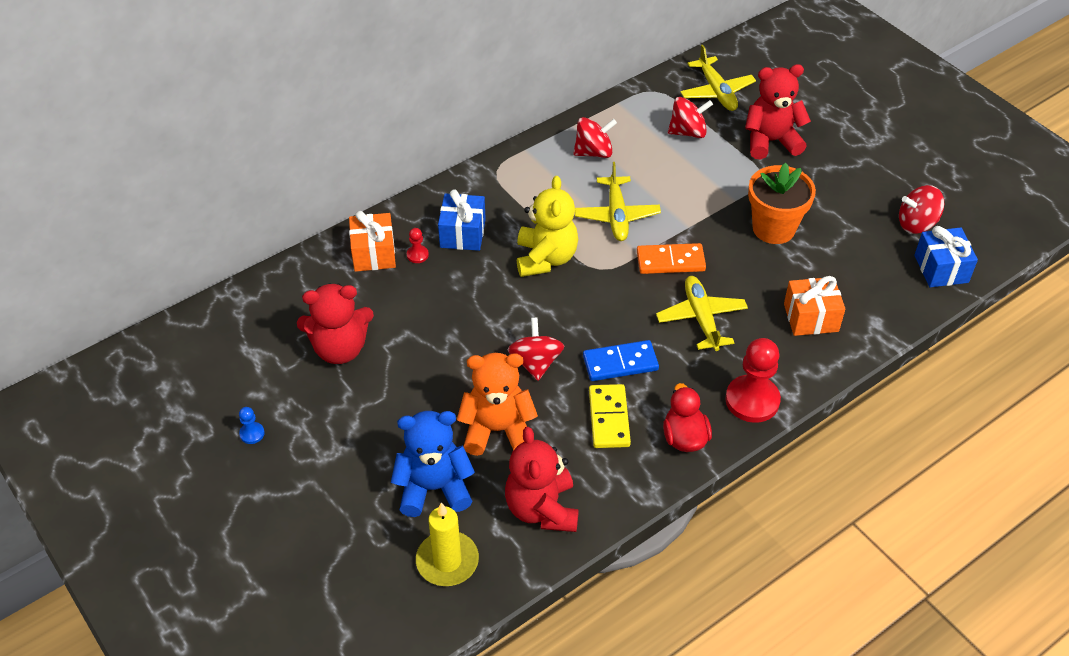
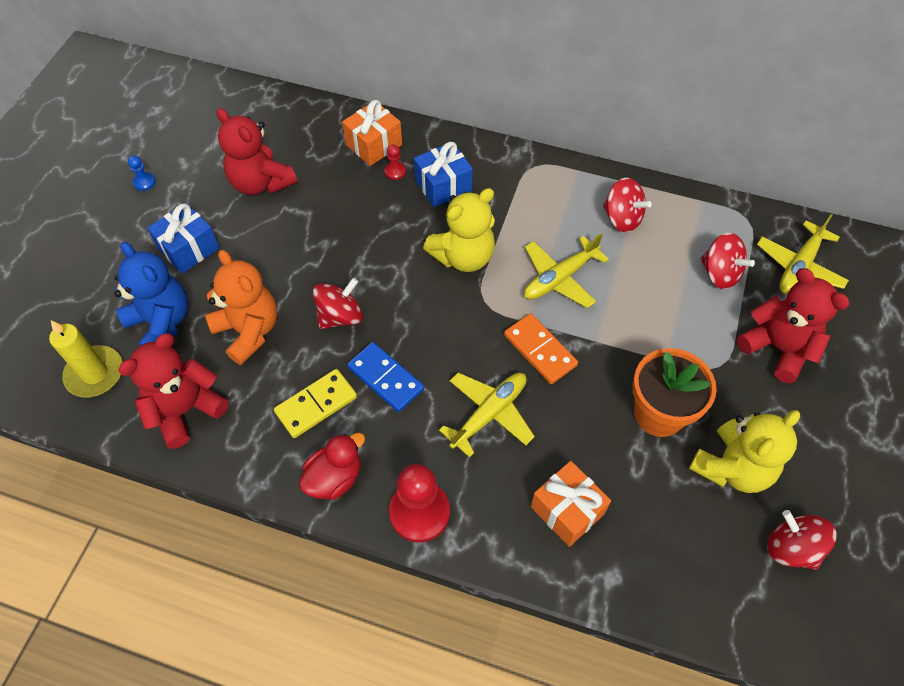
camera: 55 degrees right, 10 degrees up
(841, 217) = (732, 467): none -> yellow teddy bear
(941, 269) = (746, 608): blue gift -> blue gift (189, 248)

